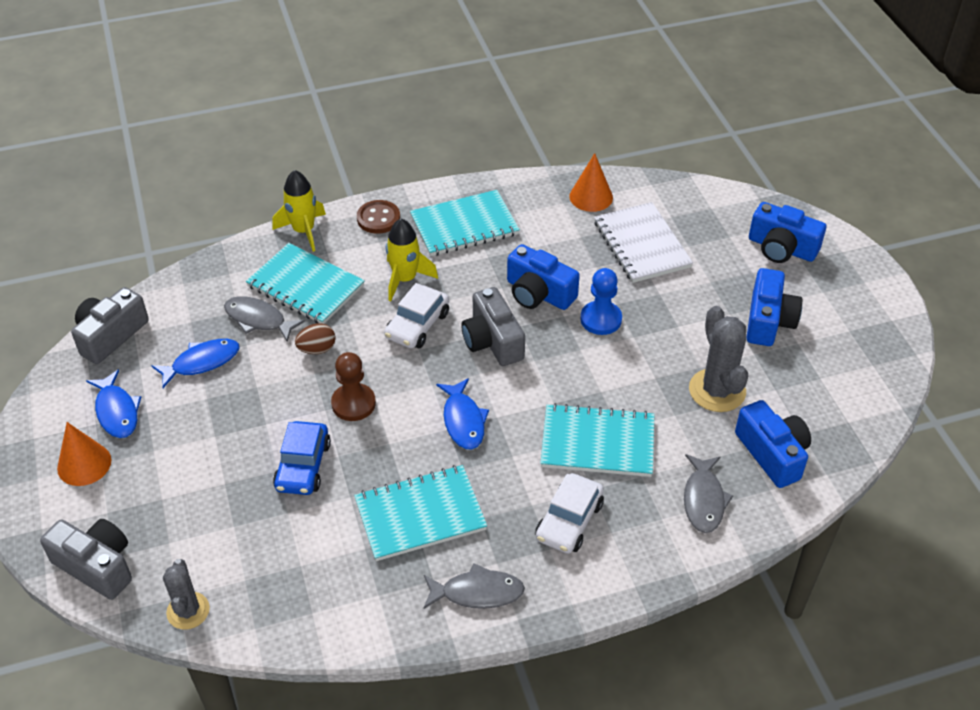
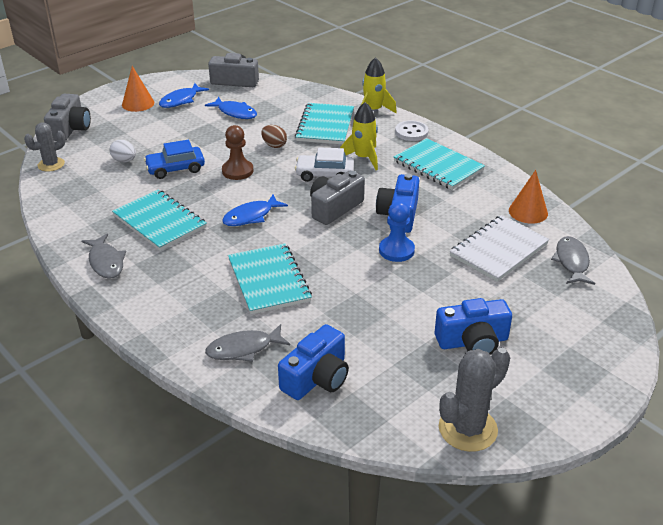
camera: 65 degrees right, 10 degrees down
(241, 518) = (124, 160): none -> white egg
(258, 319) = (283, 119): grey fish -> grey fish (572, 262)
(378, 218) = (411, 132): brown button -> white button
(569, 521) = (187, 286): white car -> none
(717, 390) = (366, 329): grey cactus -> grey cactus (467, 429)
(781, 248) = (574, 330): blue camera -> none

